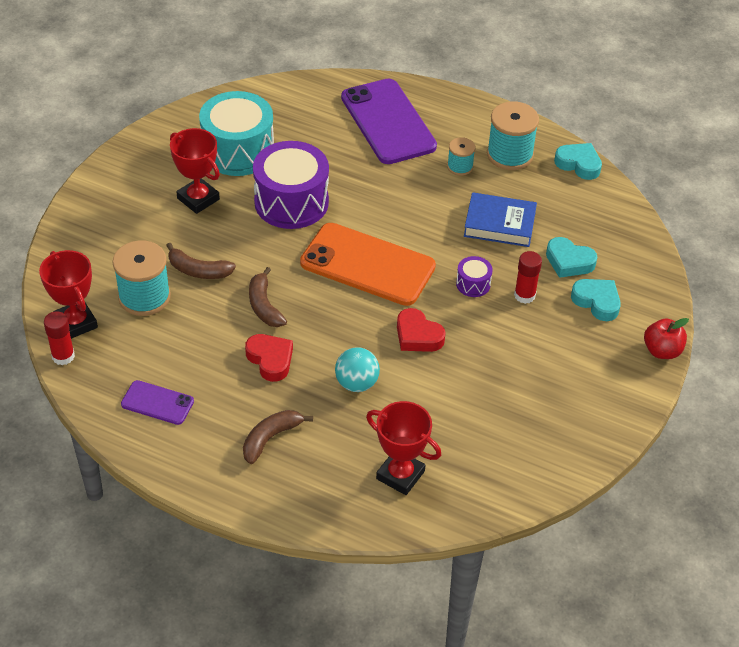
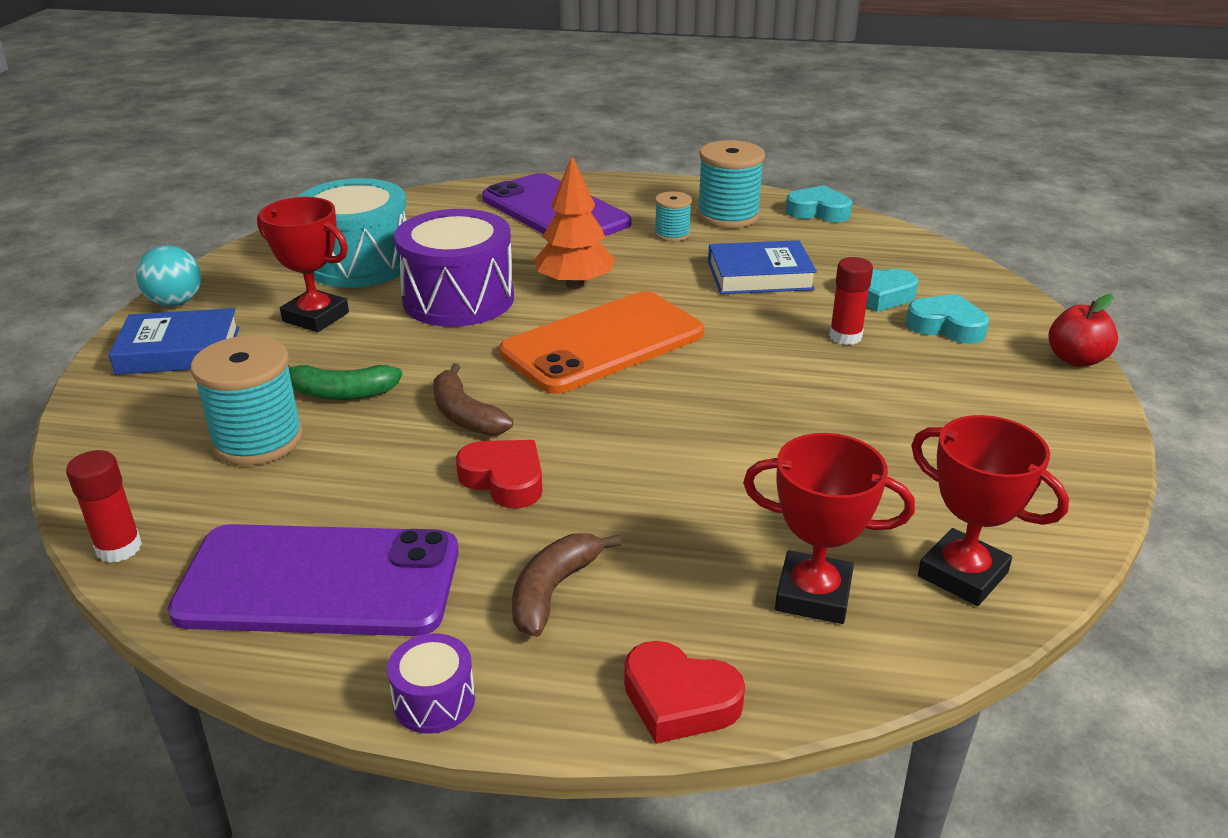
camera: 15 degrees left, 15 degrees down
(76, 323) = (138, 496): red trophy -> red trophy (962, 574)
(112, 211) = (179, 350): none -> blue book
(157, 403) = (319, 582): purple phone -> purple phone, size x2.04
(198, 270) = (341, 393): brown banana -> green banana
(356, 383) = (663, 482): turquoise ball -> turquoise ball (175, 302)
(367, 265) = (603, 343): orange phone -> orange phone turned 45 degrees counterclockwise
(371, 205) = (575, 284): none -> orange tree
(418, 336) = (724, 406): red heart -> red heart (679, 700)
(473, 284) = (766, 337): purple drum -> purple drum (434, 701)

